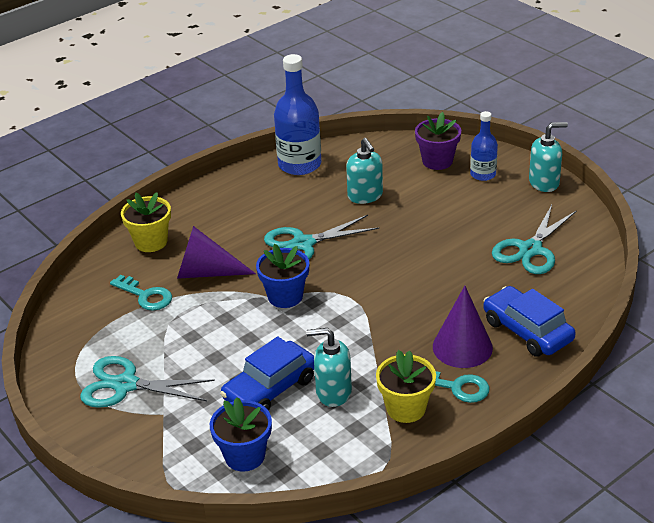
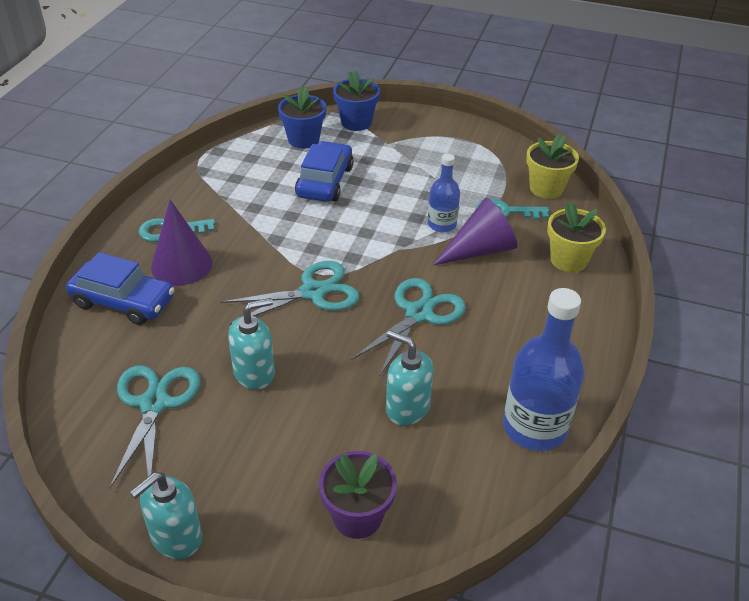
camera: 145 degrees right, 5 degrees up
(125, 385) = (436, 150): turquoise scissors -> turquoise scissors (313, 292)
(285, 296) = (383, 254): blue flower pot -> blue flower pot (356, 122)
(333, 392) = (272, 194): turquoise soap dispenser -> turquoise soap dispenser (254, 373)
(406, 408) = (204, 202): yellow flower pot -> yellow flower pot (546, 188)
(483, 174) = (275, 516): blue bottle -> blue bottle (442, 224)

